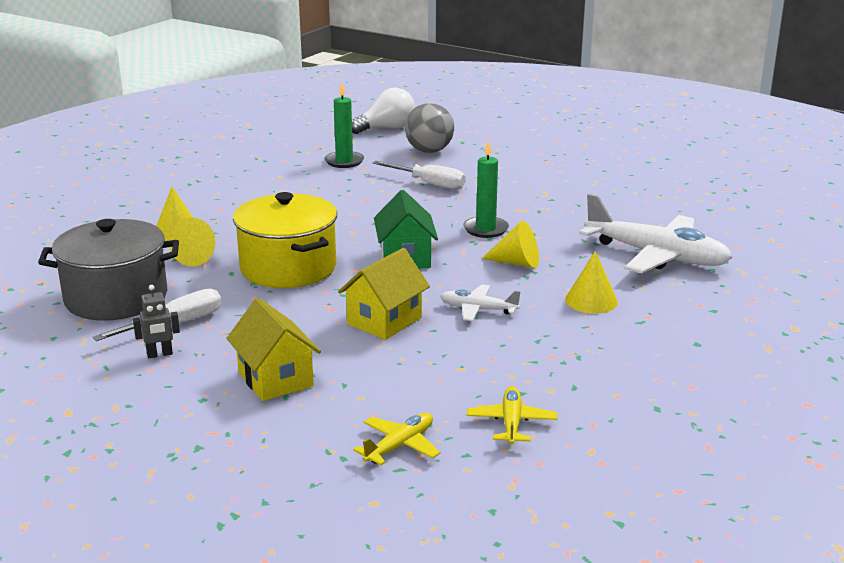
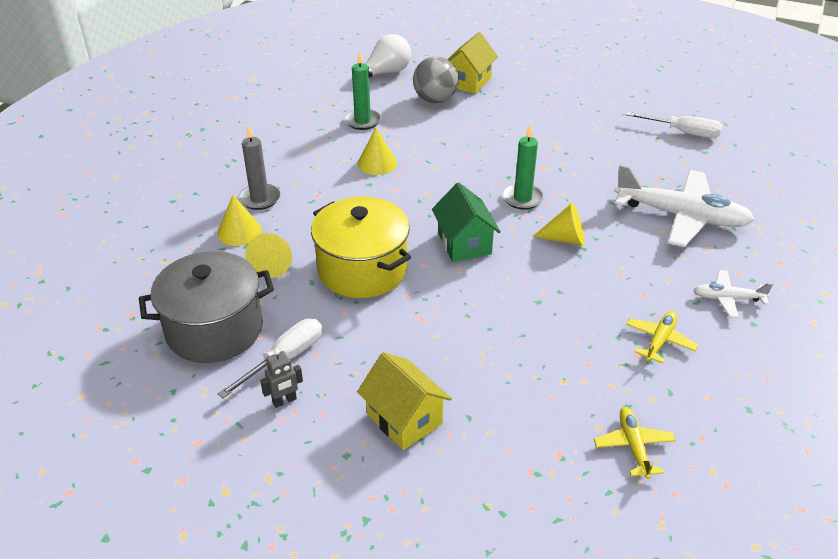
camera: 10 degrees left, 15 degrees up
(209, 209) = (259, 199): none -> grey candle
(384, 321) = (475, 329): yellow house -> yellow house (468, 82)
(400, 446) = (547, 490): yellow plane -> yellow plane (659, 340)
(429, 184) = (450, 143): white screwdriver -> white screwdriver (683, 132)
(478, 309) = (553, 304): white plane -> white plane (727, 298)
(591, 301) = (646, 280): yellow cone -> yellow cone (377, 163)

